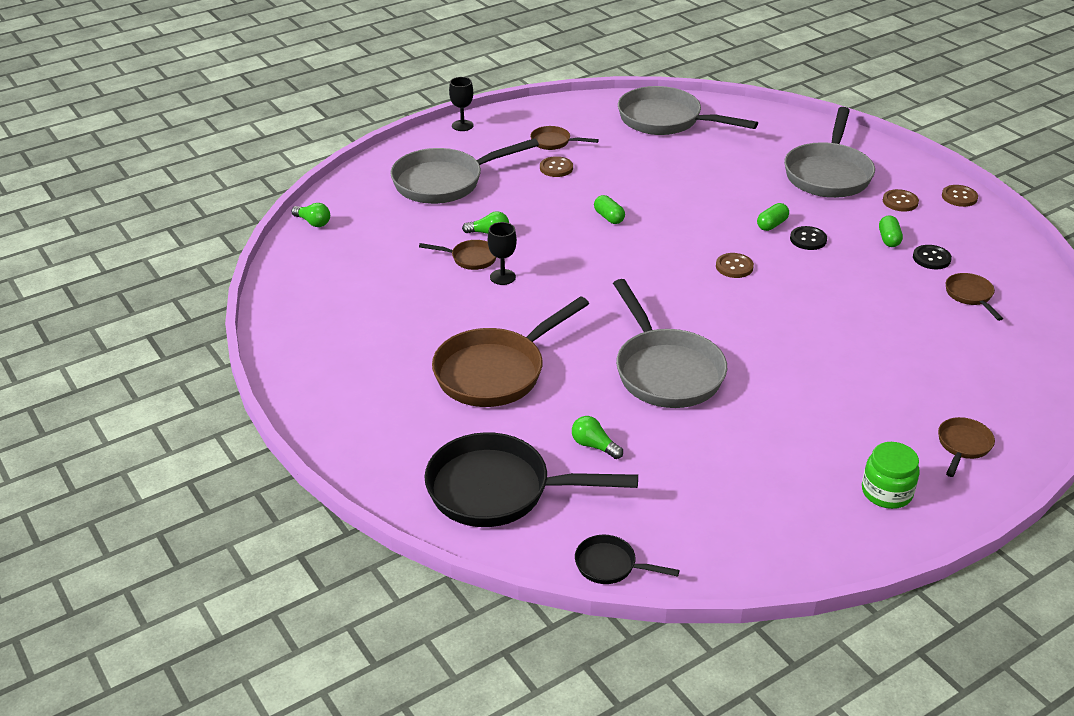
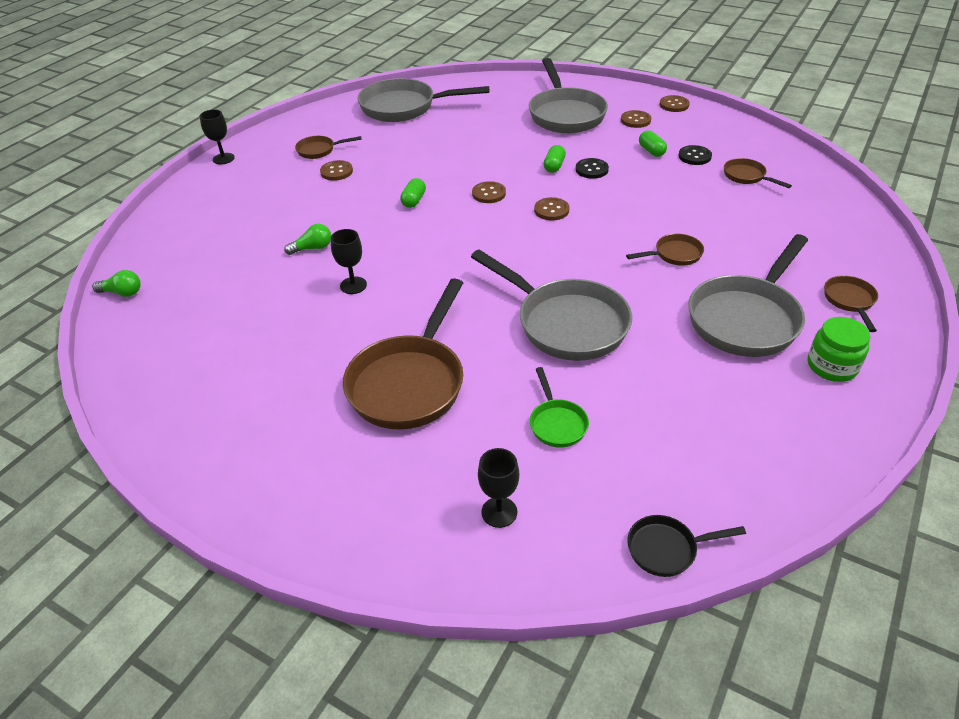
camera: 25 degrees left, 5 degrees up
(444, 182) = (238, 214): grey pan -> grey pan (746, 318)
(470, 258) = (310, 277): brown pan -> brown pan (674, 254)
(498, 490) = (499, 512): black pan -> black goblet
(594, 446) = (557, 423): green light bulb -> green pan
(609, 217) = (414, 200): green capsule -> green capsule turned 75 degrees clockwise
(685, 232) = (489, 193): none -> brown button

